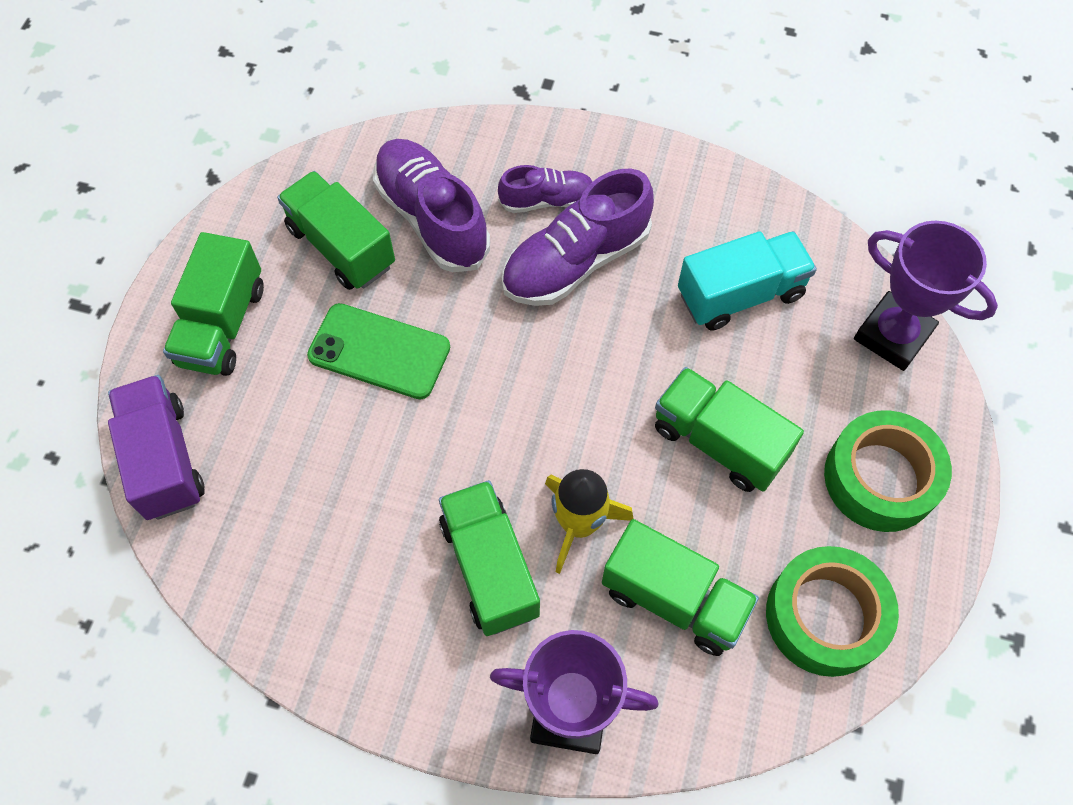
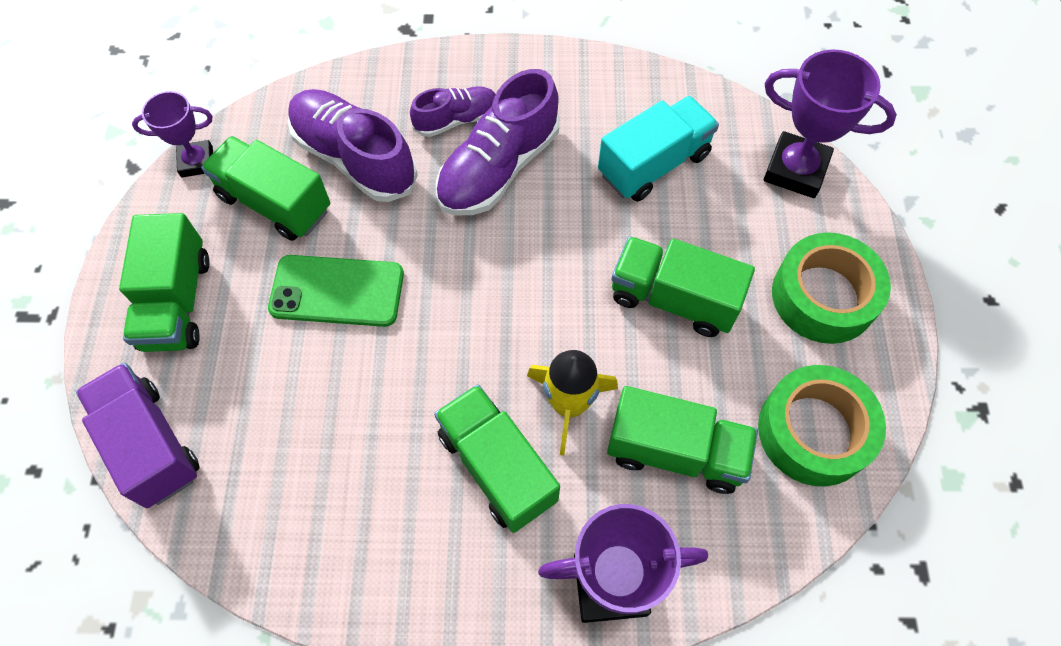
camera: 15 degrees left, 0 degrees up
(276, 187) = (197, 162): none -> purple trophy

